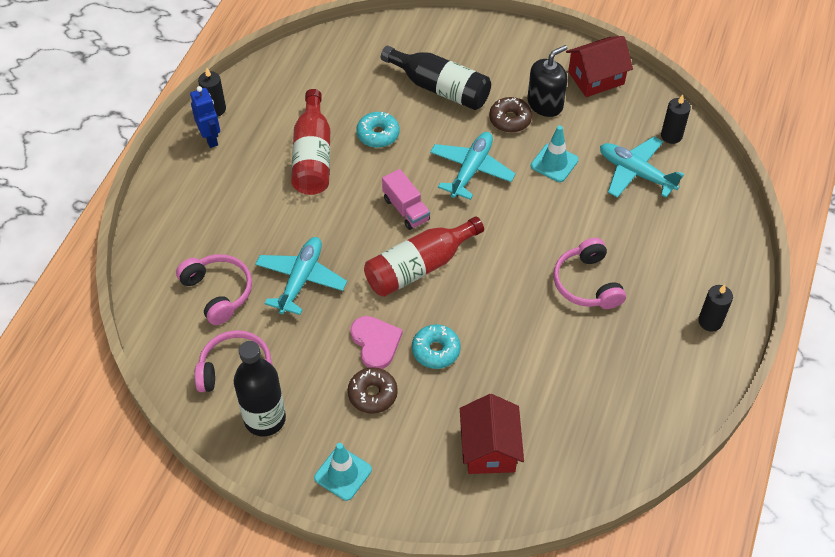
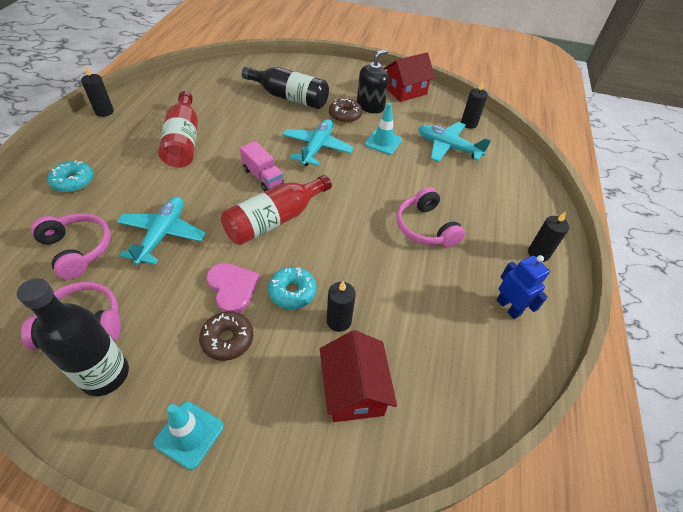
camera: 10 degrees left, 5 degrees down
(210, 138) = (96, 131): blue robot -> blue robot (508, 307)
(378, 134) = (239, 126): turquoise donut -> turquoise donut (74, 182)
(481, 383) = (339, 321): none -> black candle

